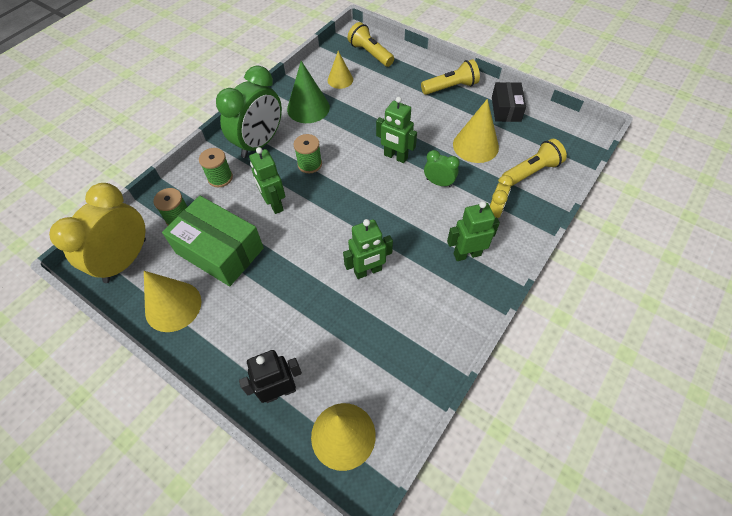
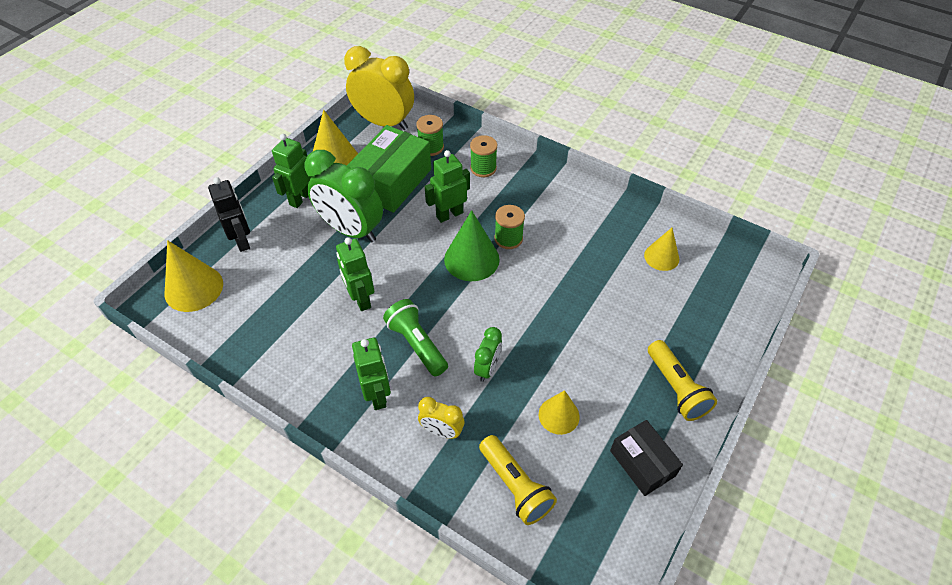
camera: 85 degrees right, 5 degrees down
(260, 143) = (536, 192): green clock -> green clock (351, 230)
(308, 108) = (601, 229): green cone -> green cone (471, 259)
(370, 54) = (726, 287): yellow flashlight -> none
(395, 157) = (528, 321): green robot -> green robot (300, 198)
(417, 228) = (417, 344): none -> green flashlight
(475, 145) = (559, 415): yellow cone -> yellow cone, size x0.63
(506, 109) = (642, 463): black box -> black box turned 60 degrees clockwise

